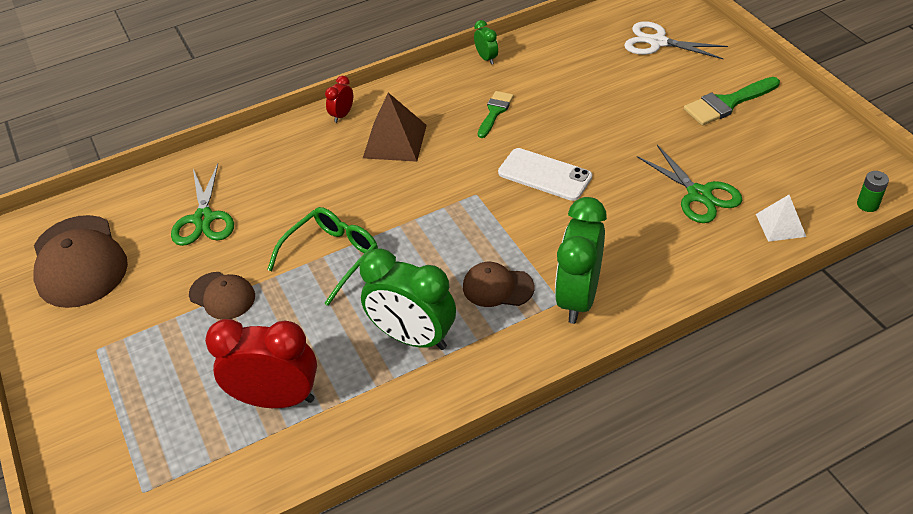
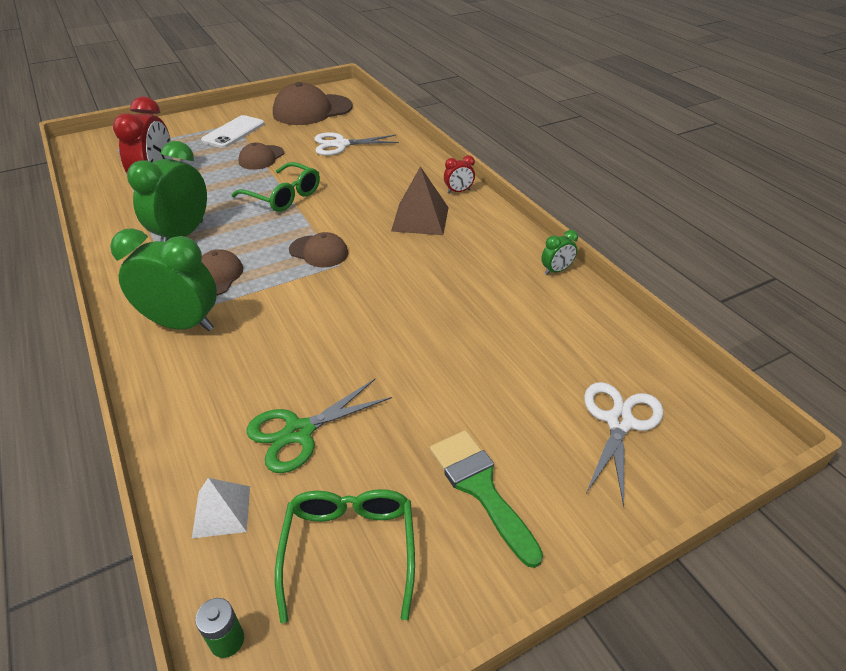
camera: 85 degrees right, 5 degrees down
(204, 219) = (341, 144): green scissors -> white scissors
(342, 115) = (458, 191): red clock -> red clock turned 135 degrees clockwise
(453, 211) = (319, 252): none -> brown cap
(495, 112) = (462, 276): green brush -> none
(544, 175) = (358, 308): white phone -> white phone (233, 132)
(790, 158) = (349, 549): none -> green glasses

